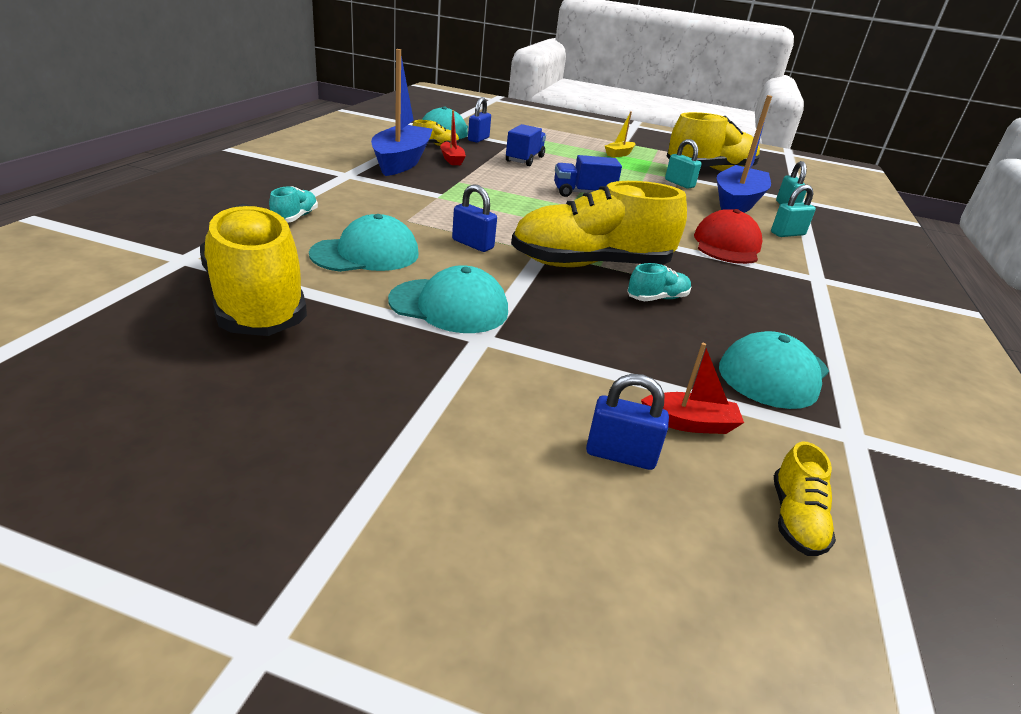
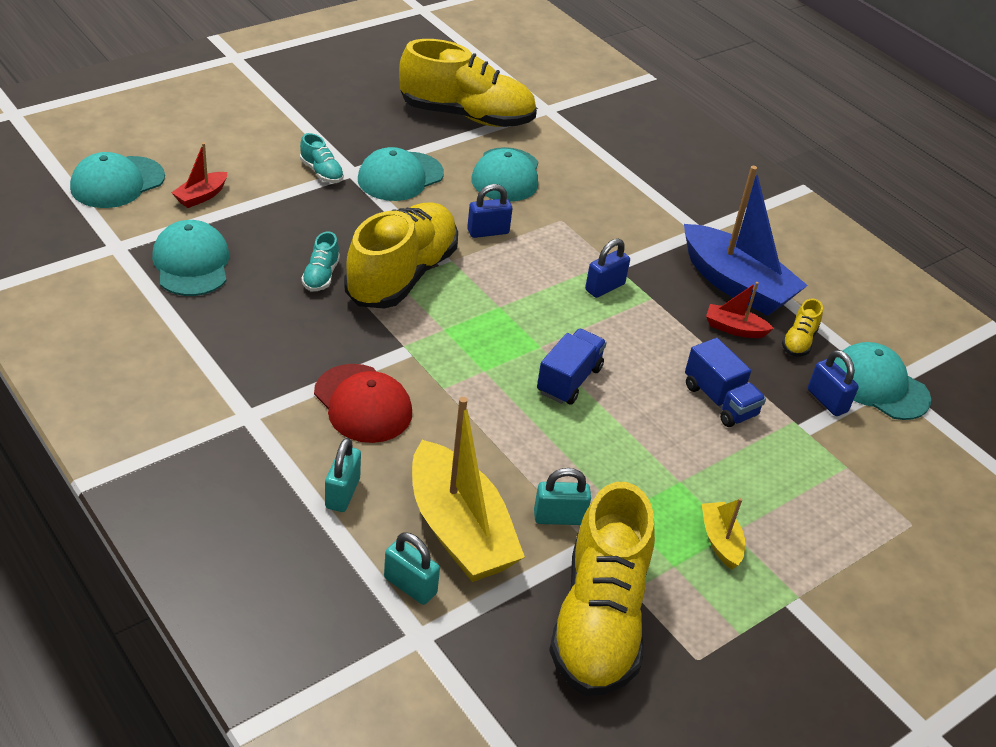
camera: 125 degrees right, 10 degrees up
(295, 218) = (597, 168): turquoise shoe -> turquoise shoe (321, 172)
(620, 455) = (212, 161): blue padlock -> blue padlock (605, 287)
(737, 202) = (459, 530): blue boat -> yellow boat
(795, 519) = (117, 182): yellow shoe -> turquoise cap

